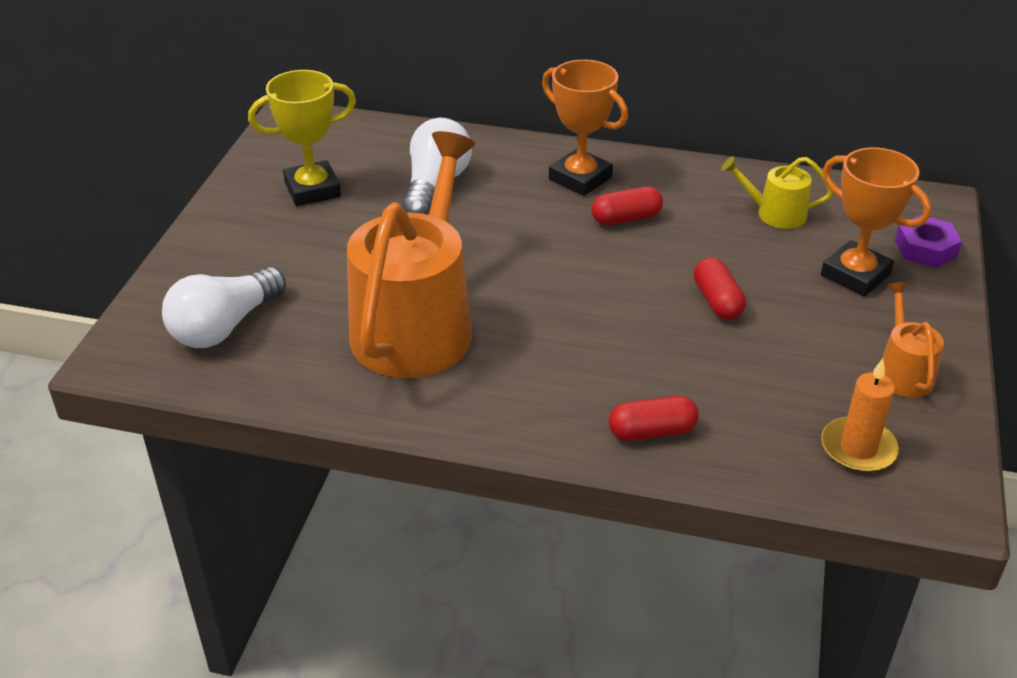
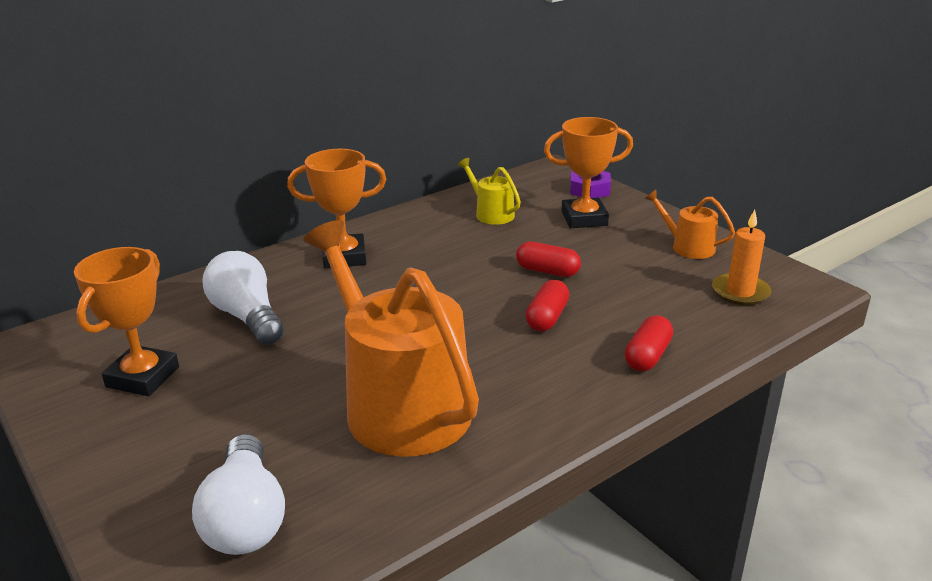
camera: 50 degrees left, 10 degrees down
(312, 189) = (143, 377): yellow trophy -> orange trophy
(626, 218) = (416, 261): red capsule -> red capsule (547, 318)
(775, 214) = (491, 213): yellow watering can -> yellow watering can turned 90 degrees clockwise

